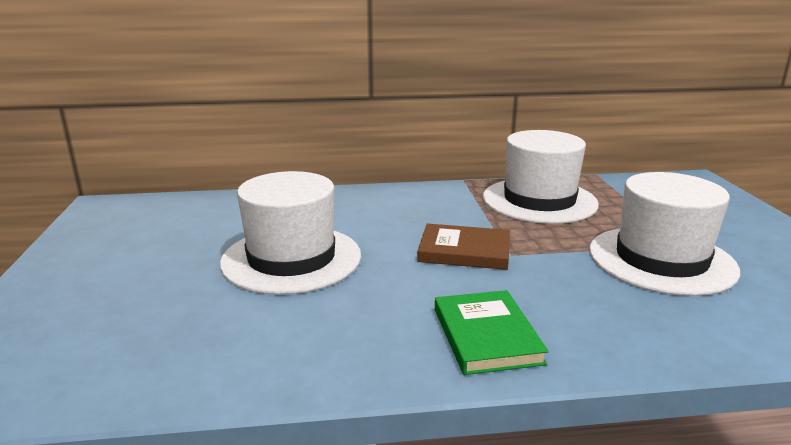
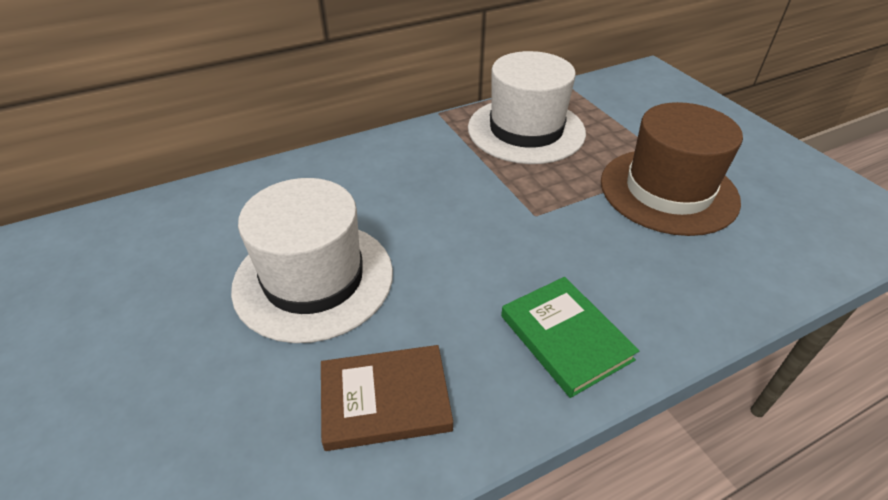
camera: 20 degrees left, 20 degrees up
(464, 251) = (489, 222): brown book -> brown book (385, 400)
(661, 260) = (668, 191): white hat -> brown hat

